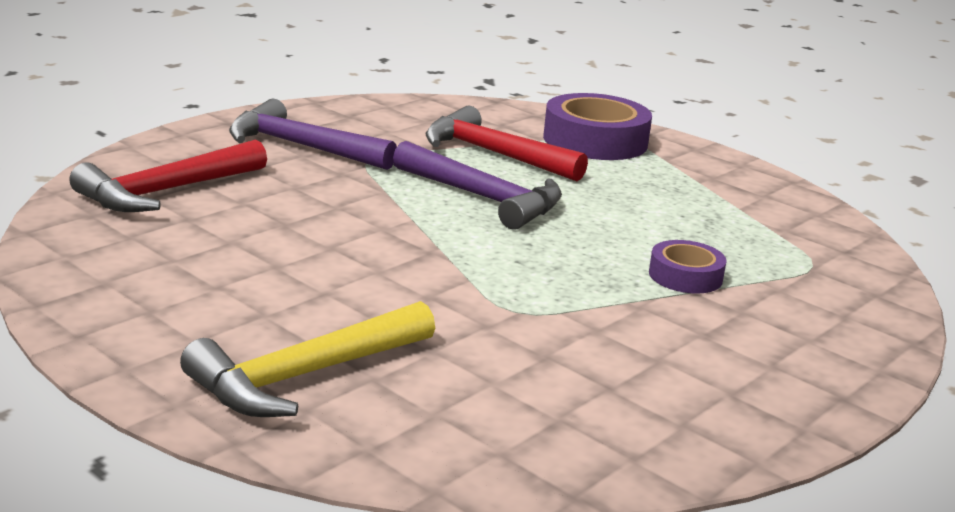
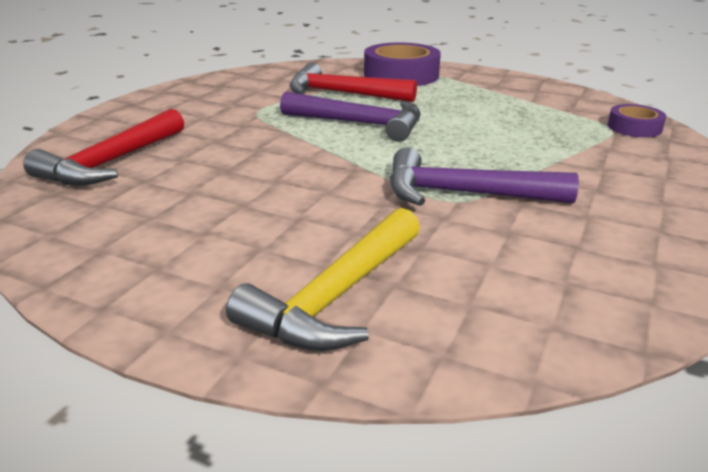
camera: 15 degrees left, 5 degrees up
(302, 147) = (200, 111): purple hammer -> purple hammer (464, 194)
(685, 276) = (543, 151): purple tape -> purple tape (634, 127)

